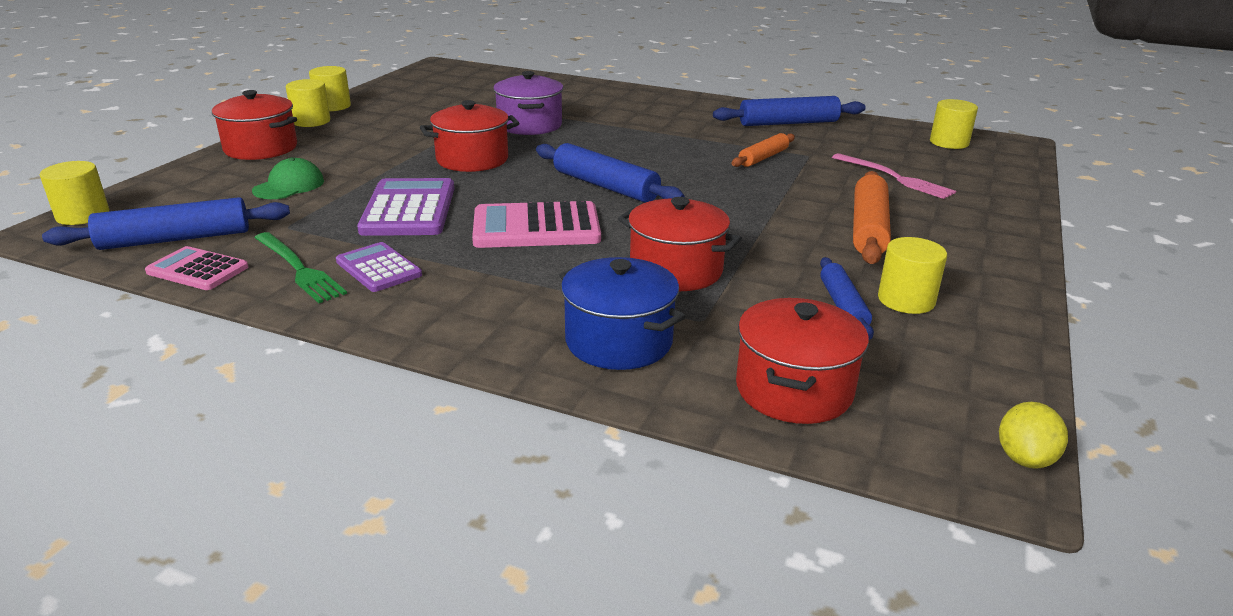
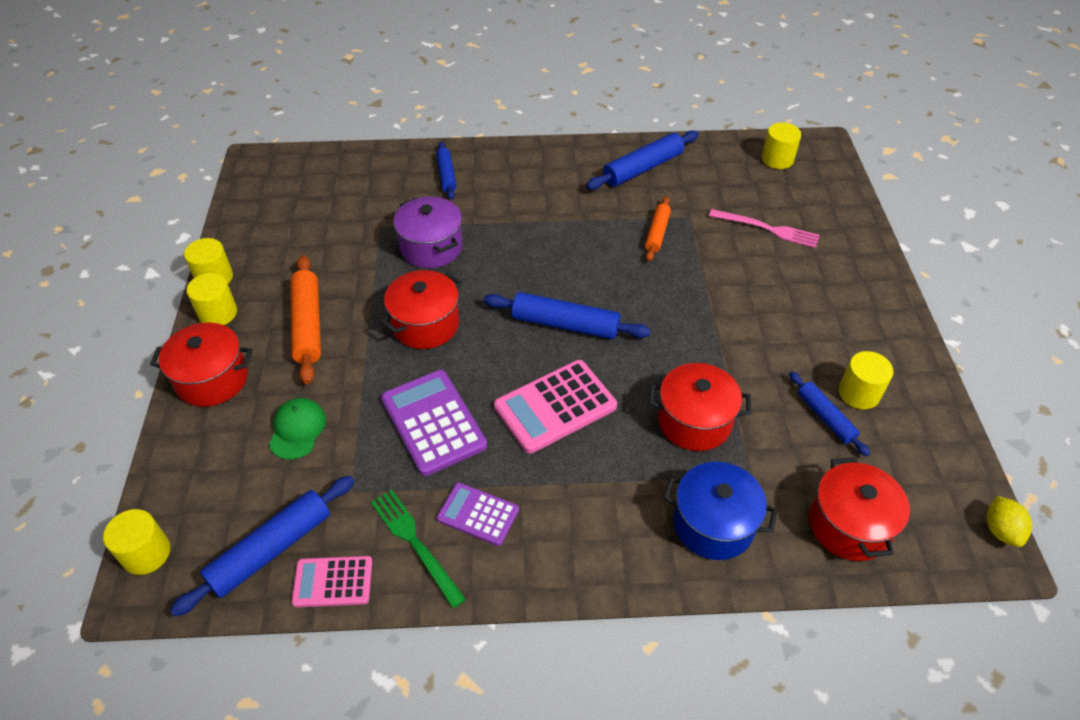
camera: 25 degrees left, 20 degrees up
(298, 269) = (415, 543): green fork -> green fork turned 150 degrees counterclockwise
(590, 96) = (446, 175): none -> blue rolling pin
(868, 228) = (788, 310): orange rolling pin -> orange rolling pin (307, 325)

